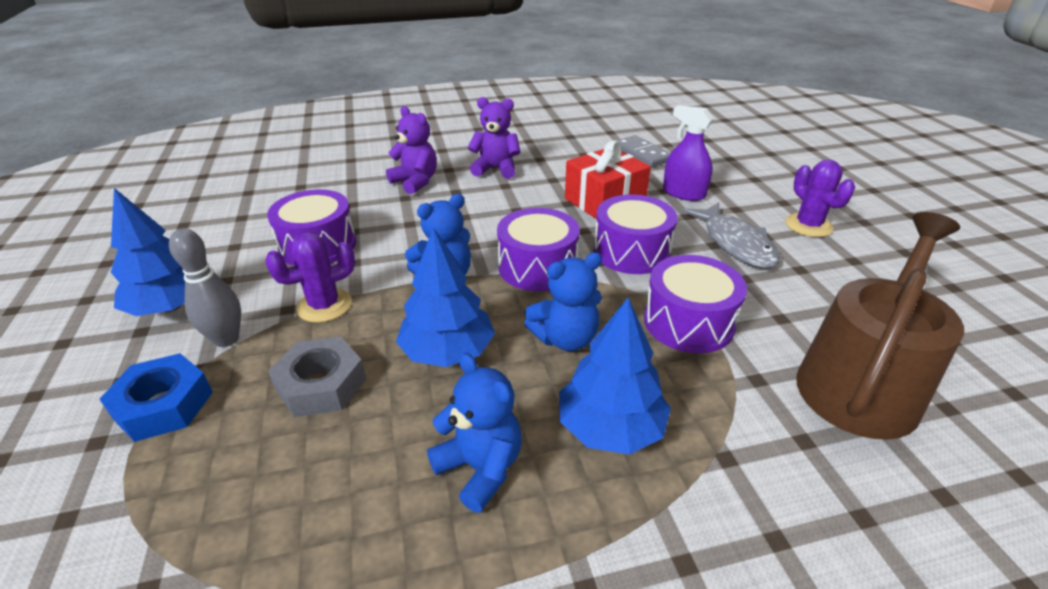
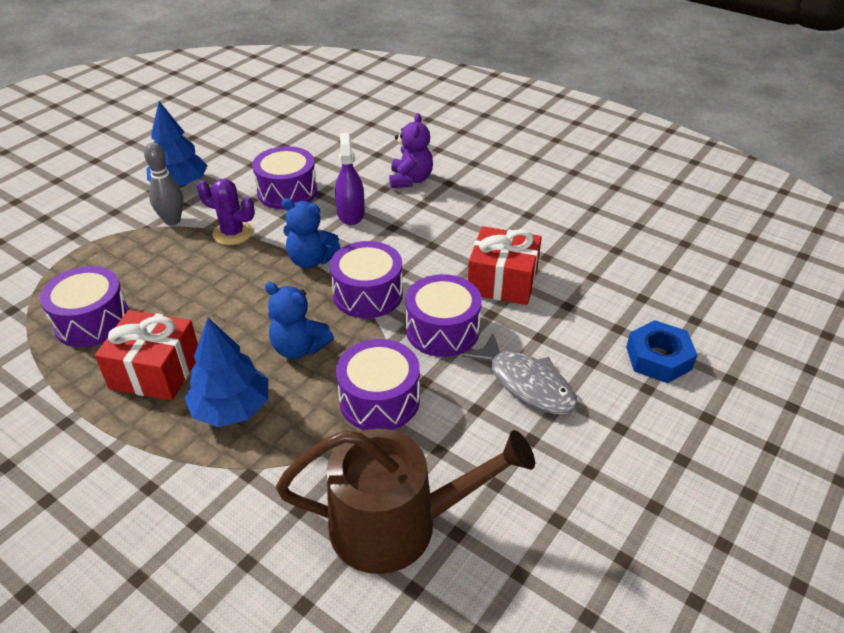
camera: 50 degrees right, 5 degrees up
(163, 405) = (110, 236): blue nut -> blue nut (658, 358)
(307, 495) = (92, 321): none -> purple drum
(321, 384) = (168, 276): grey nut -> none
(448, 351) = (238, 305): blue tree -> none
(480, 468) = (155, 371): blue teddy bear -> red gift
(496, 169) = (479, 203): purple teddy bear -> none
(642, 154) = (620, 263): grey domino -> none
(683, 193) = (577, 319): purple spray bottle -> purple spray bottle (351, 214)
(735, 243) = (527, 383): grey fish -> grey fish turned 75 degrees counterclockwise
(808, 225) = (620, 420): purple cactus -> none

